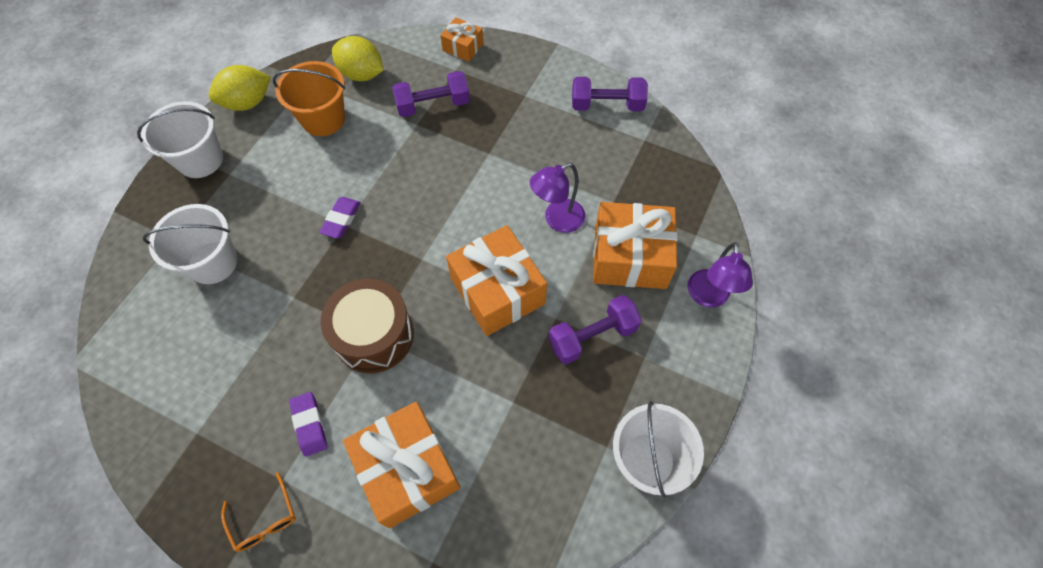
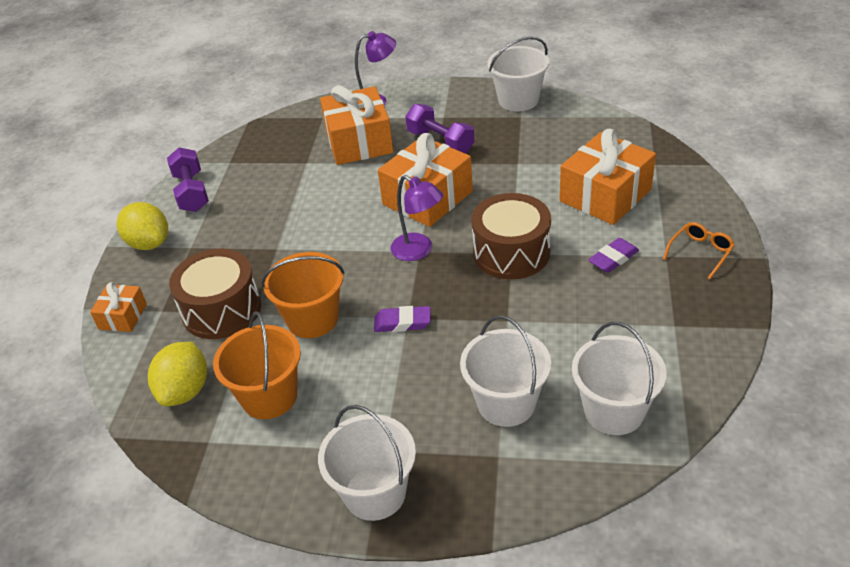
camera: 105 degrees left, 20 degrees down
(151, 334) = (614, 411): none -> white bucket
(248, 103) = (263, 490): yellow lemon -> yellow lemon (149, 243)
(385, 160) = (312, 319): none -> orange bucket
(433, 105) = (222, 310): purple dumbbell -> brown drum
(557, 220) = (339, 186): purple lamp -> purple lamp (418, 251)

